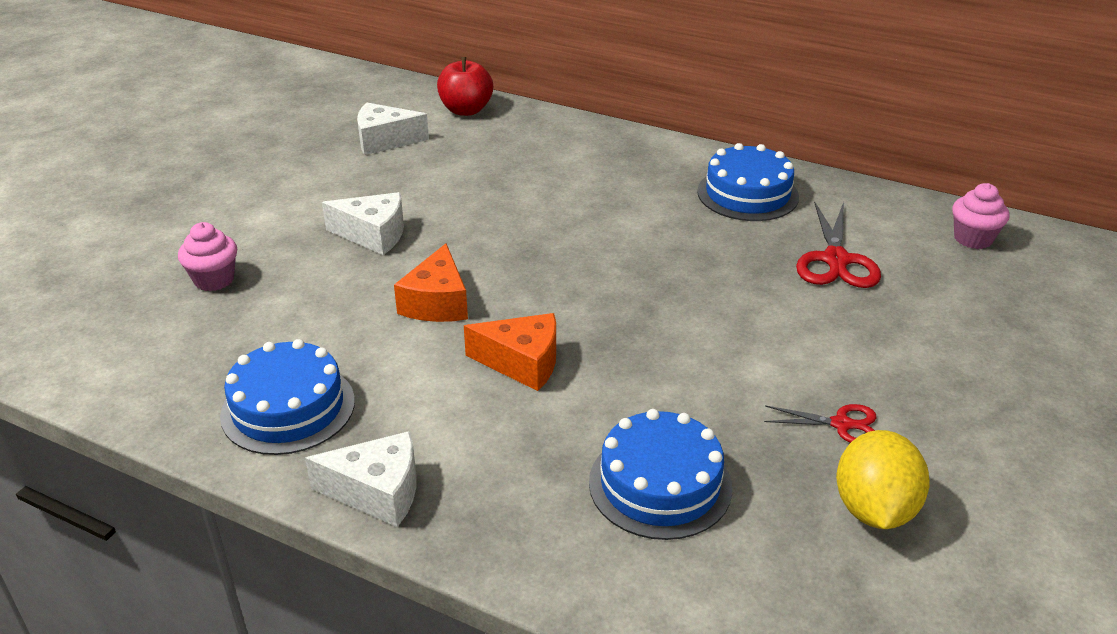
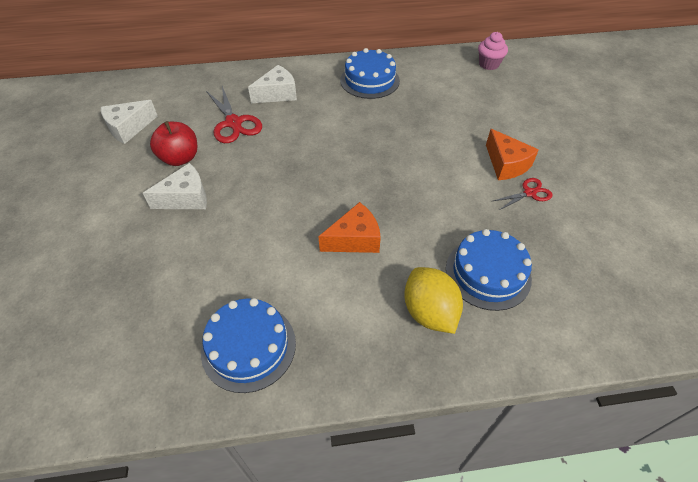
camera: 35 degrees left, 15 degrees up
(214, 280) = (106, 283): pink cupcake -> none
(378, 492) = (356, 369): white cheese -> white cheese (277, 94)
(437, 303) = (270, 225): orange cheese -> orange cheese (506, 164)
(466, 110) = (162, 86): red apple -> red apple (180, 158)
(836, 260) = (444, 102): red scissors -> red scissors (234, 123)
(874, 509) = (582, 231): yellow lemon -> yellow lemon (429, 312)

